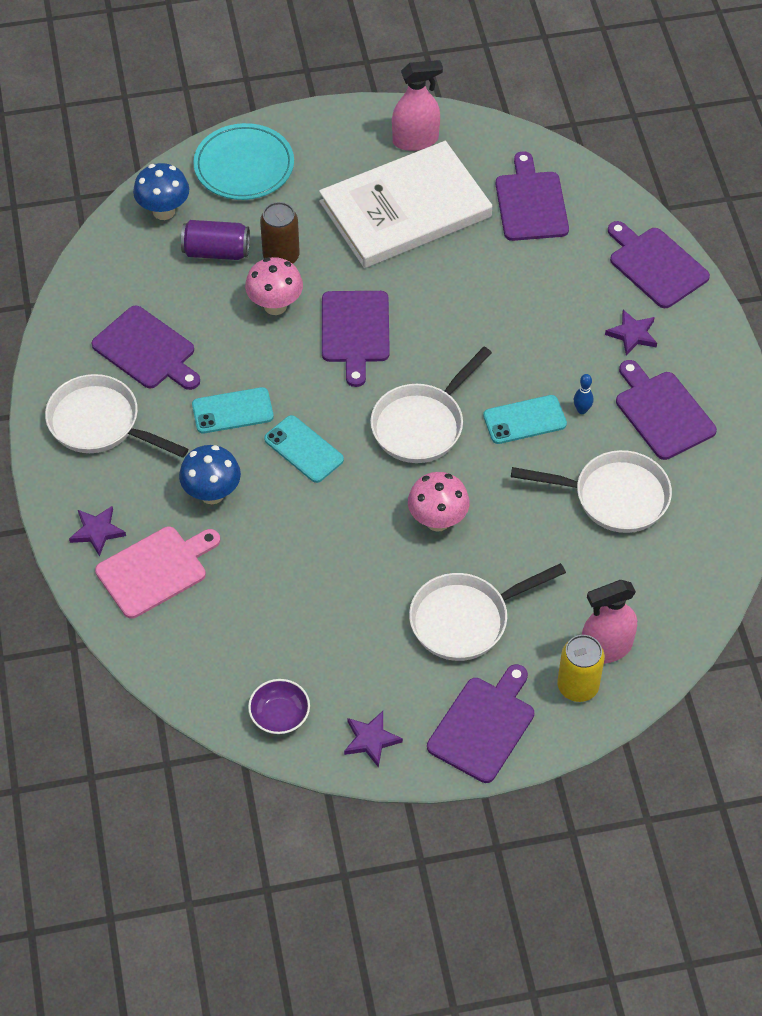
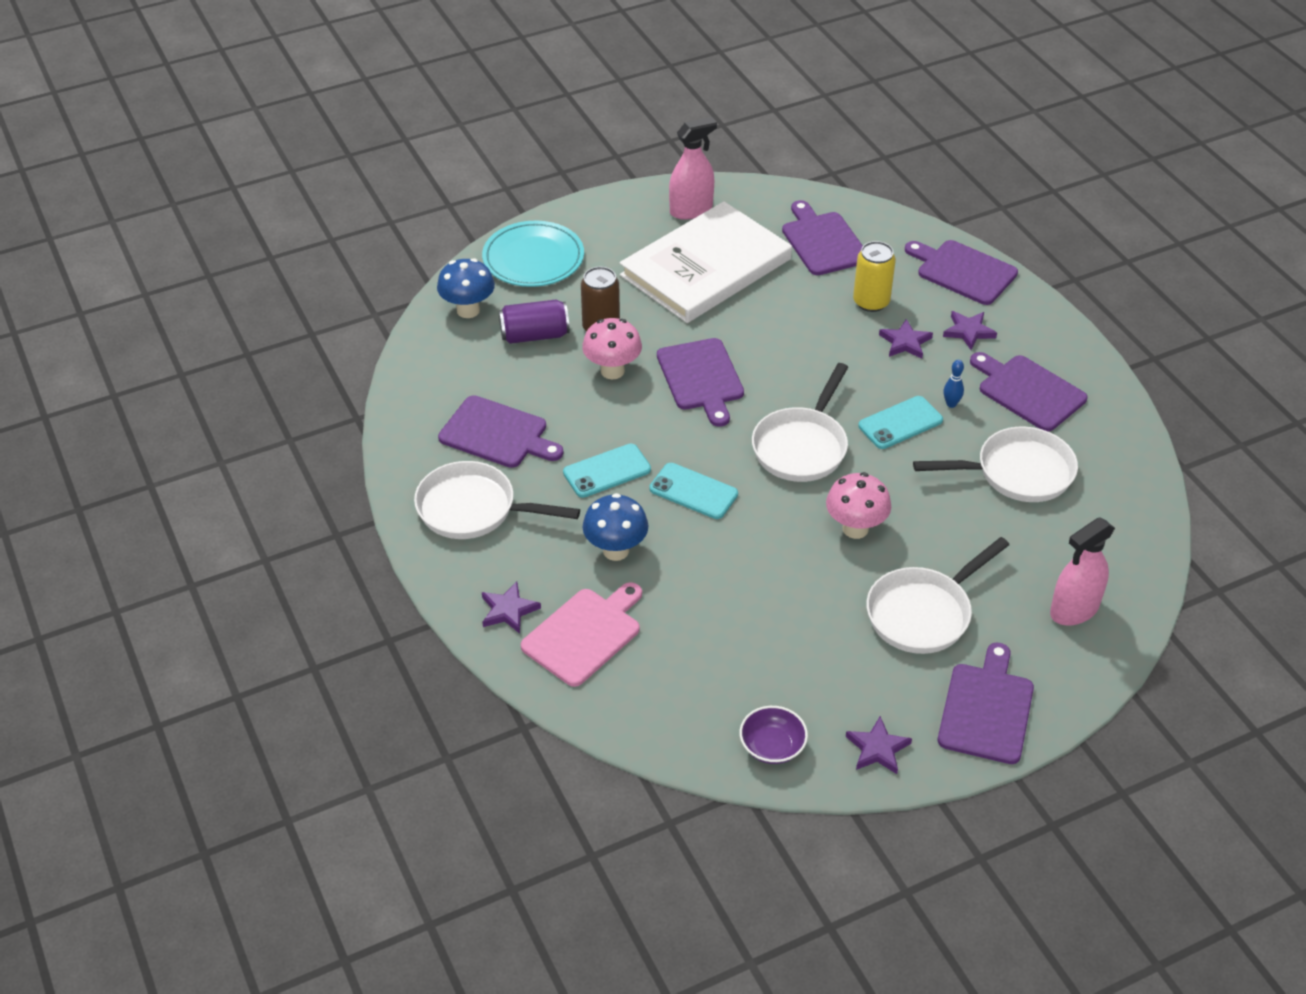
camera: 15 degrees left, 10 degrees down
(565, 333) = (905, 342): none -> purple star
(577, 686) = (1063, 651): yellow can -> yellow can (871, 302)

